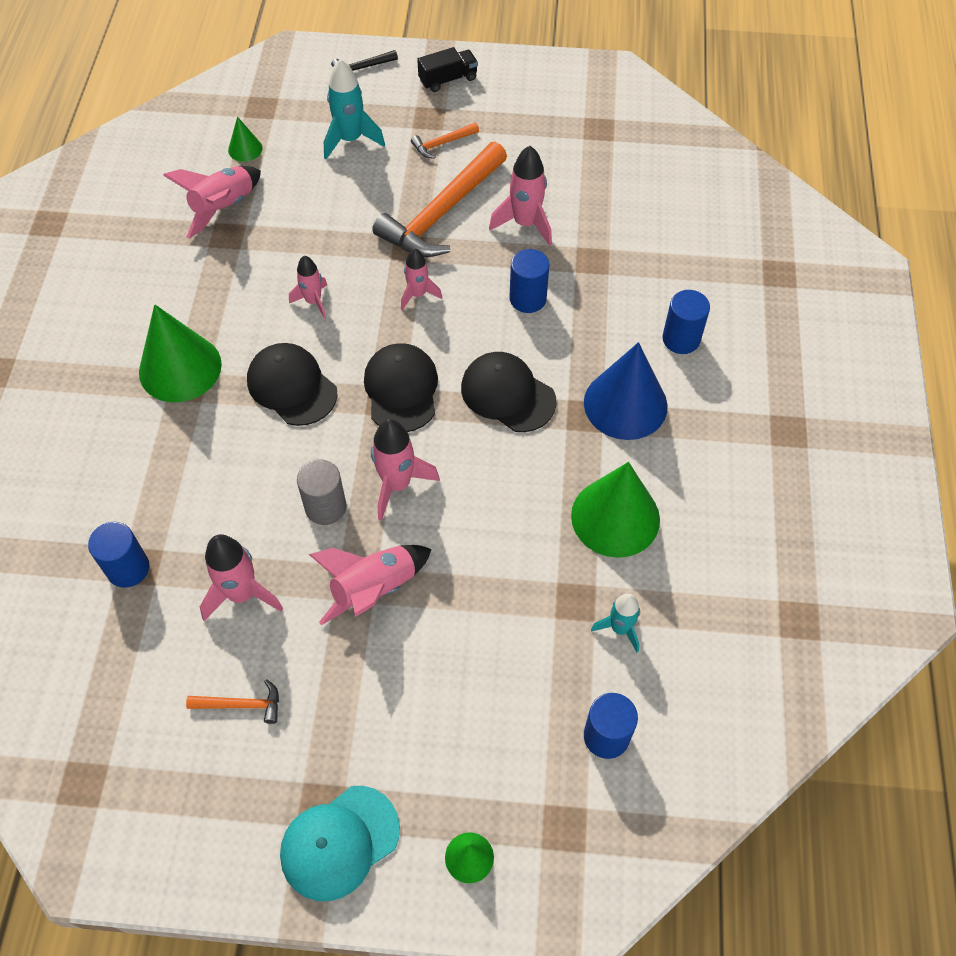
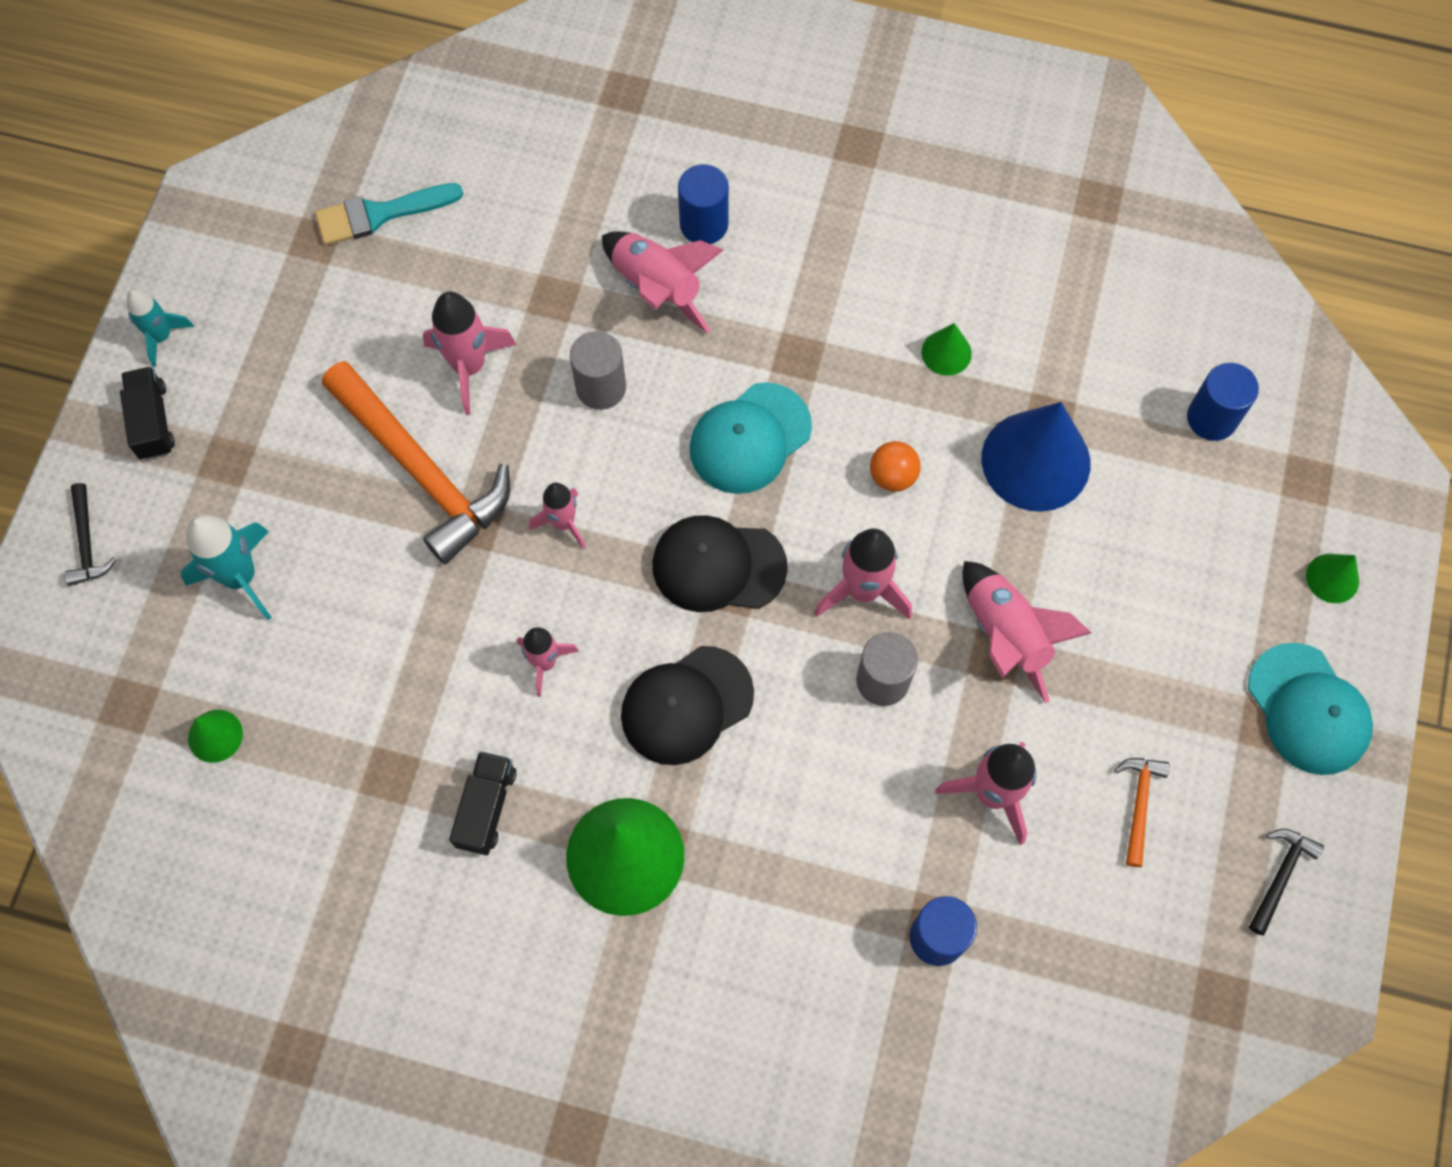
camera: 80 degrees left, 10 degrees up
(187, 827) = (1280, 876): none -> black hammer
(208, 288) = (486, 808): none -> black truck
(224, 208) = (333, 776): pink rocket -> pink rocket (657, 288)
(442, 144) = (286, 450): orange hammer -> none
(496, 492) = (892, 476): none -> orange ball
(507, 394) = (750, 438): black cap -> turquoise cap
(527, 299) = (601, 387): blue cylinder -> grey cylinder
(615, 517) = (946, 352): green cone -> green cone, size x0.47
(619, 628) = (1088, 378): turquoise rocket -> turquoise rocket (162, 337)
(625, 404) = (789, 308): blue cone -> blue cone (1035, 461)
(629, 157) = (379, 214): none -> turquoise brush

